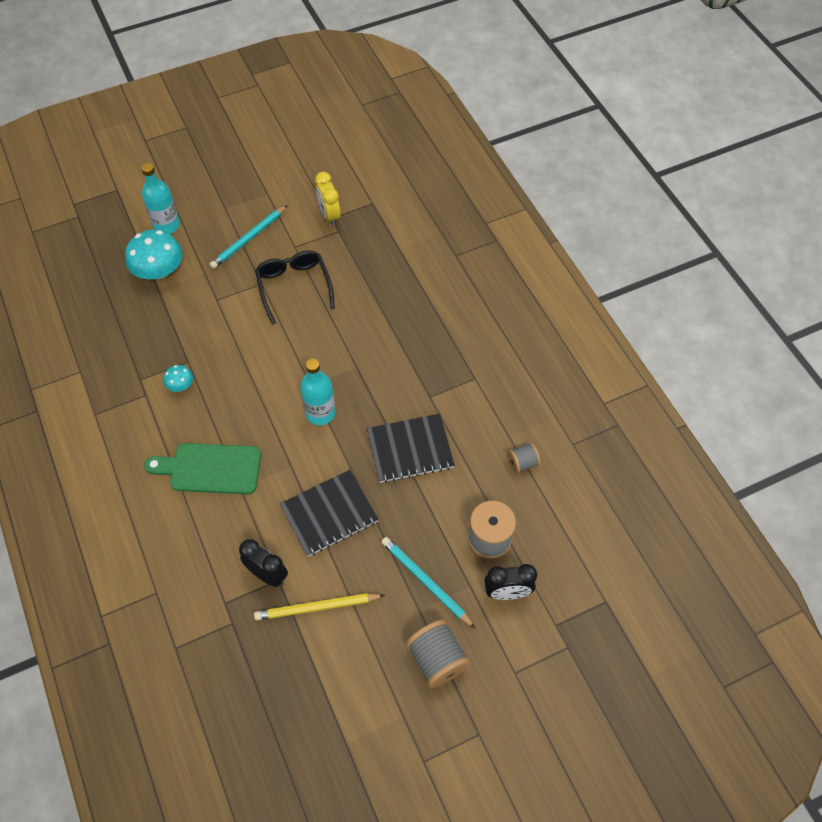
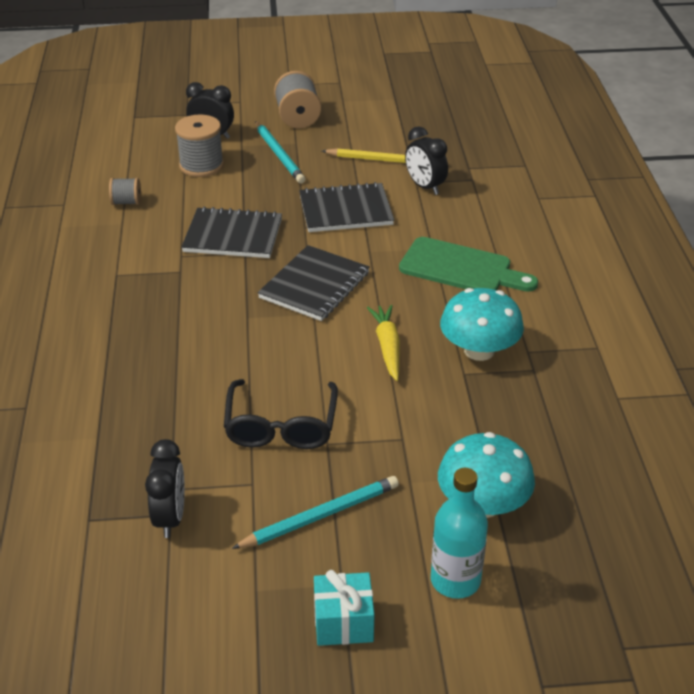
camera: 160 degrees left, 20 degrees down
(180, 385) = (479, 350): turquoise mushroom -> turquoise mushroom, size x2.04
(218, 191) = (343, 622): none -> turquoise gift
(246, 368) = (387, 347): none -> yellow carrot
(320, 413) = (314, 285): turquoise bottle -> black notebook
(329, 215) = (170, 518): yellow clock -> black clock

